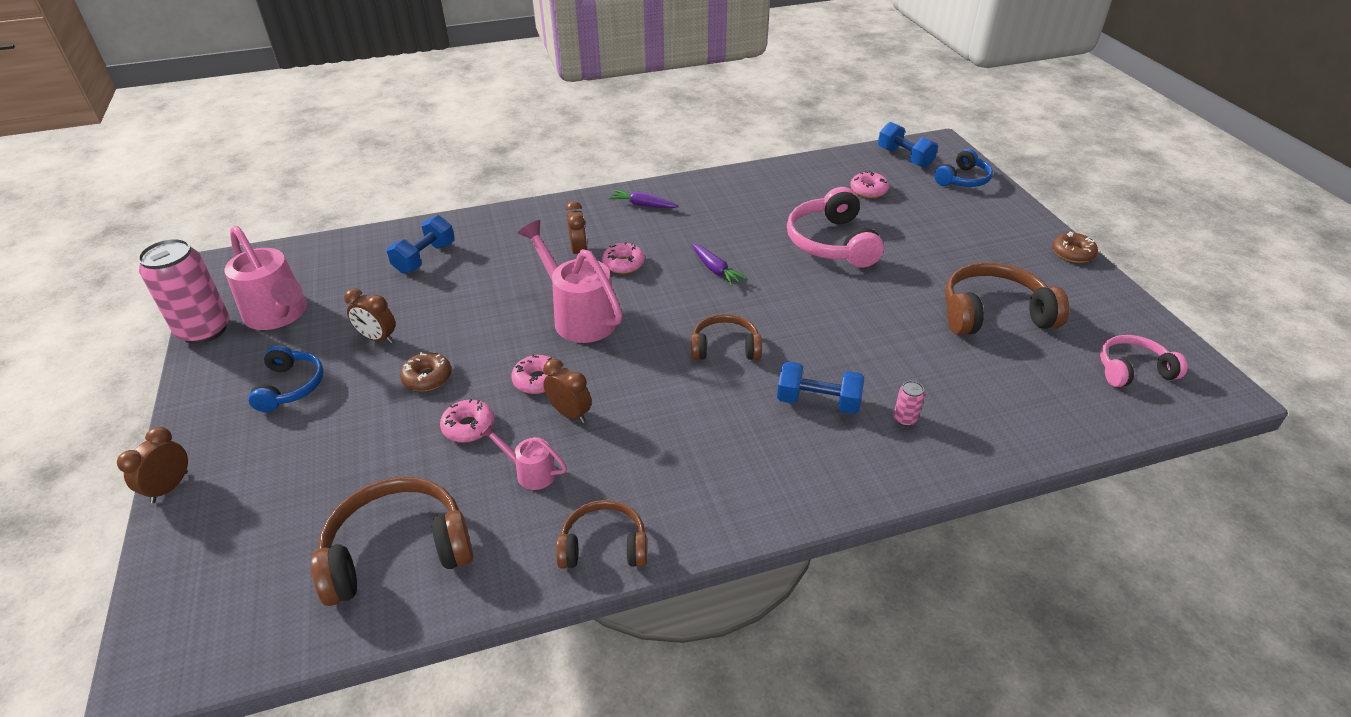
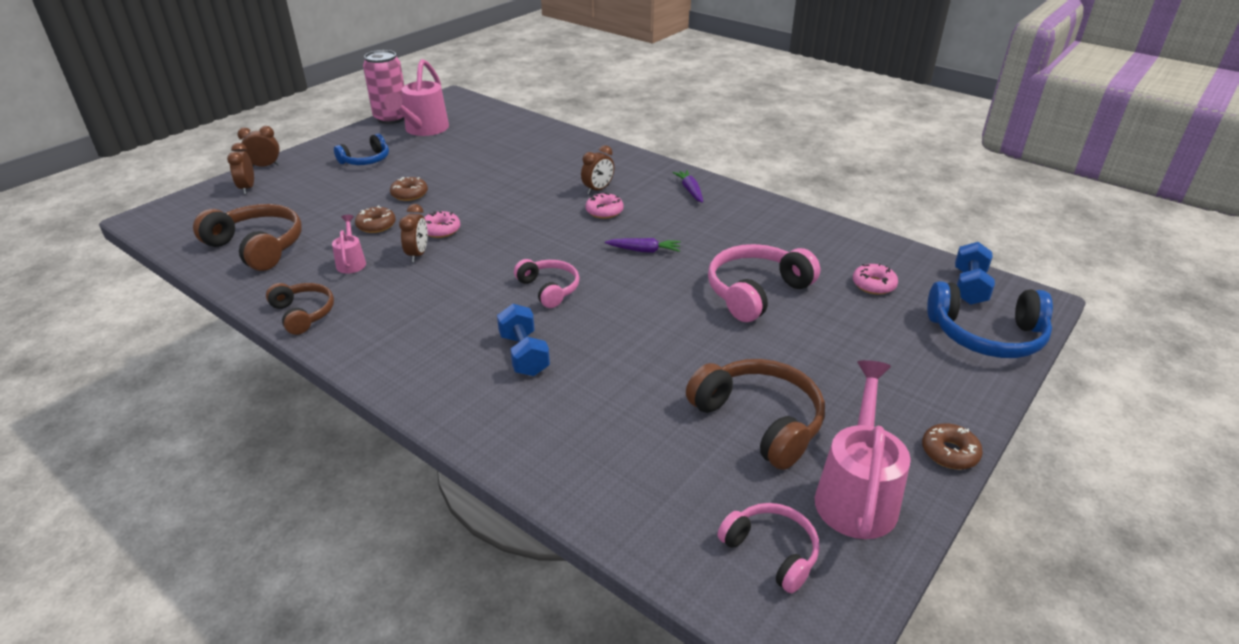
camera: 55 degrees right, 5 degrees down
(377, 338) = (431, 164): brown clock -> brown clock (247, 188)
(425, 258) = (525, 144): blue dumbbell -> none
(468, 426) = (376, 225): pink donut -> brown donut
(579, 316) = (523, 218): pink watering can -> pink watering can (856, 494)
(715, 270) = (644, 250): purple carrot -> purple carrot turned 105 degrees counterclockwise
(725, 348) = (549, 289): brown headphones -> pink headphones
(905, 419) = (543, 408): pink can -> none
(962, 179) = (986, 335): blue headphones -> blue headphones, size x1.62

